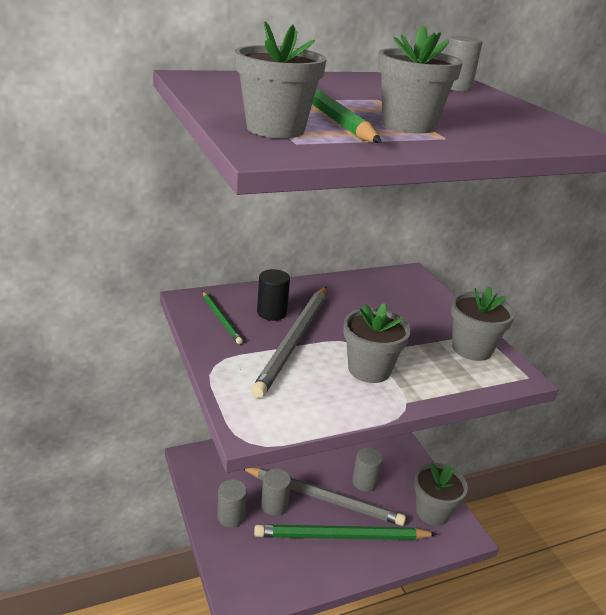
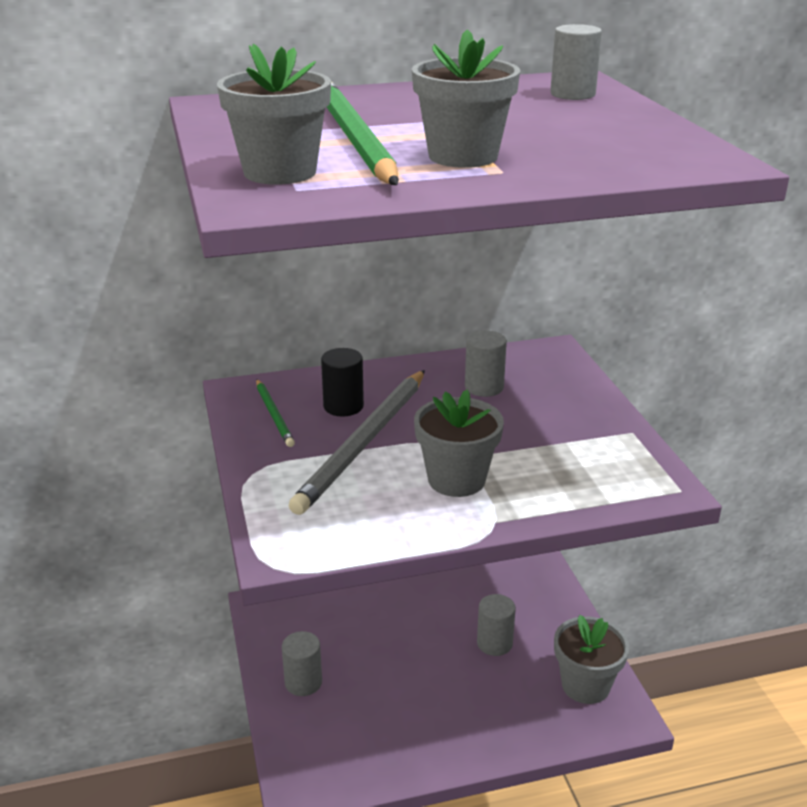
camera: 10 degrees right, 0 degrees up
(274, 505) = (364, 669): grey cylinder -> grey cylinder (484, 387)
(323, 498) = (433, 662): grey pencil -> none
(341, 536) = (449, 713): green pencil -> none
(472, 349) = (610, 452): grey flower pot -> none

